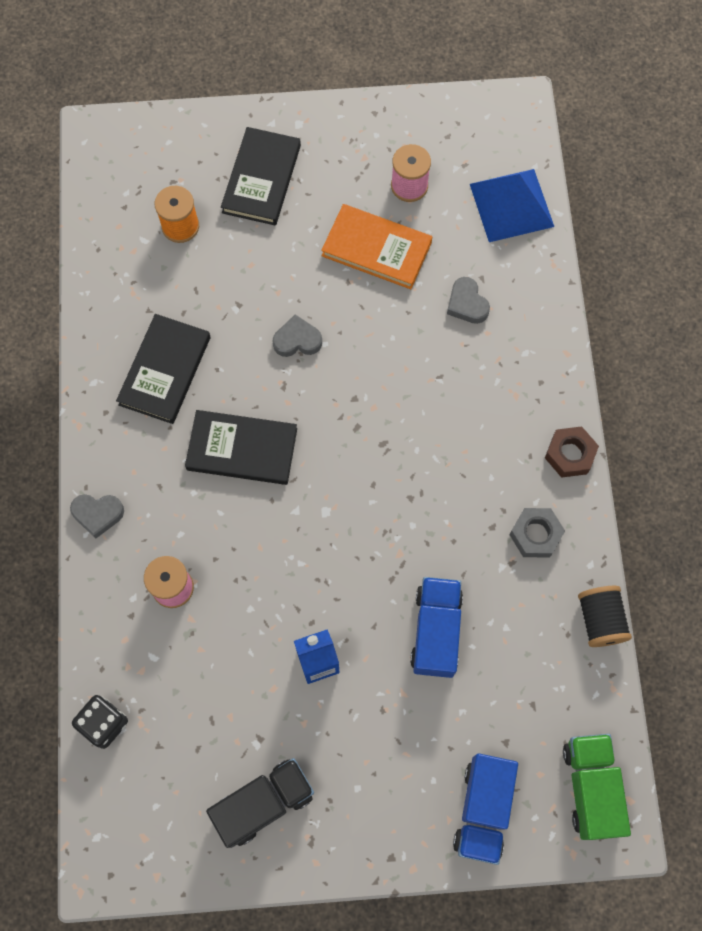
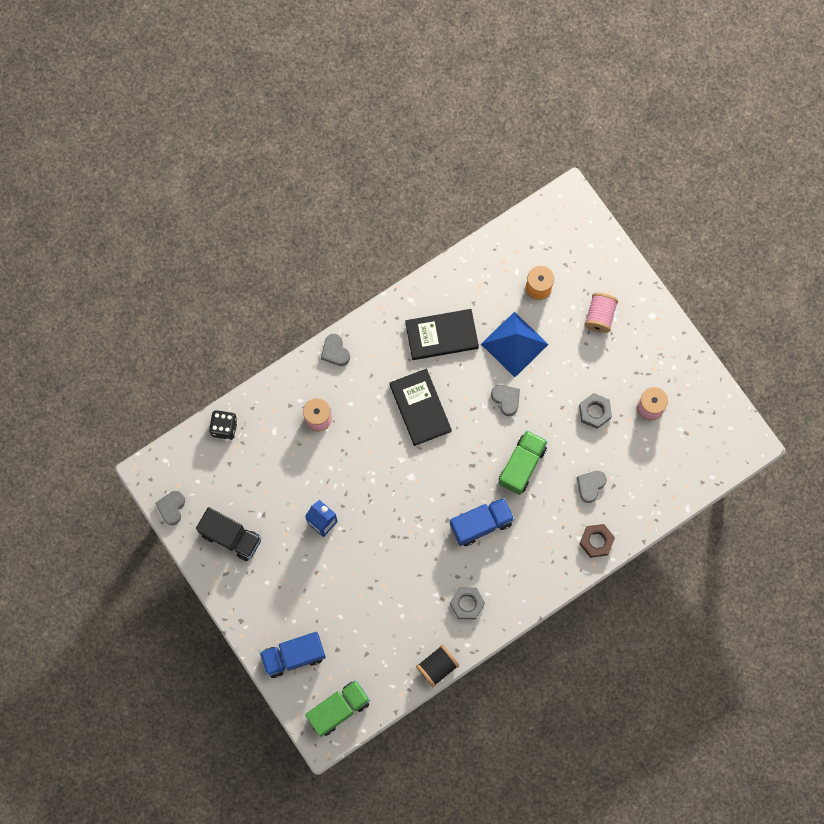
camera: 60 degrees right, 5 degrees up
(170, 867) = (171, 508): none -> grey heart
(262, 179) = (600, 316): black book -> pink spool
(376, 249) = (594, 412): orange book -> grey nut
(393, 368) = (521, 465): none -> green truck
(435, 631) = (377, 577): blue truck -> blue truck (481, 524)
(511, 205) = (675, 477): blue pyramid -> blue pyramid (514, 344)
(570, 454) = (528, 598): brown nut -> brown nut (596, 541)

